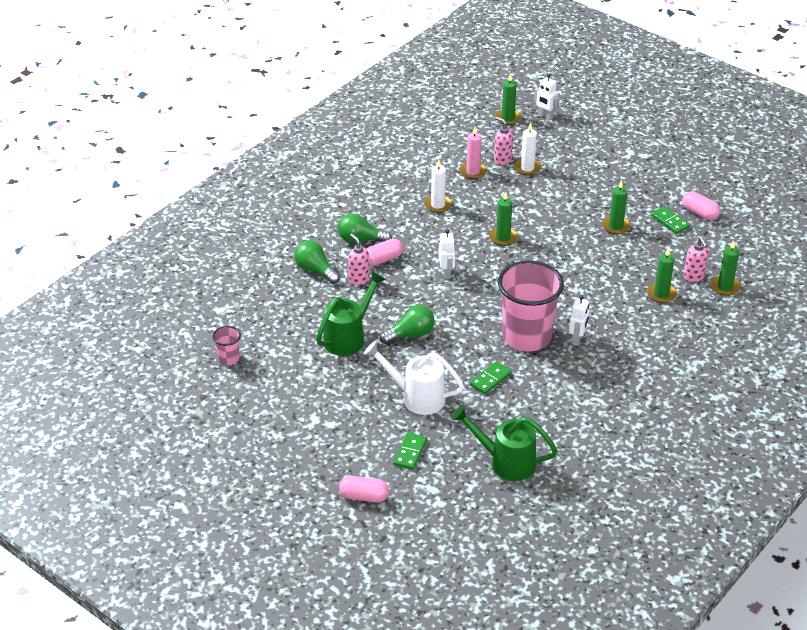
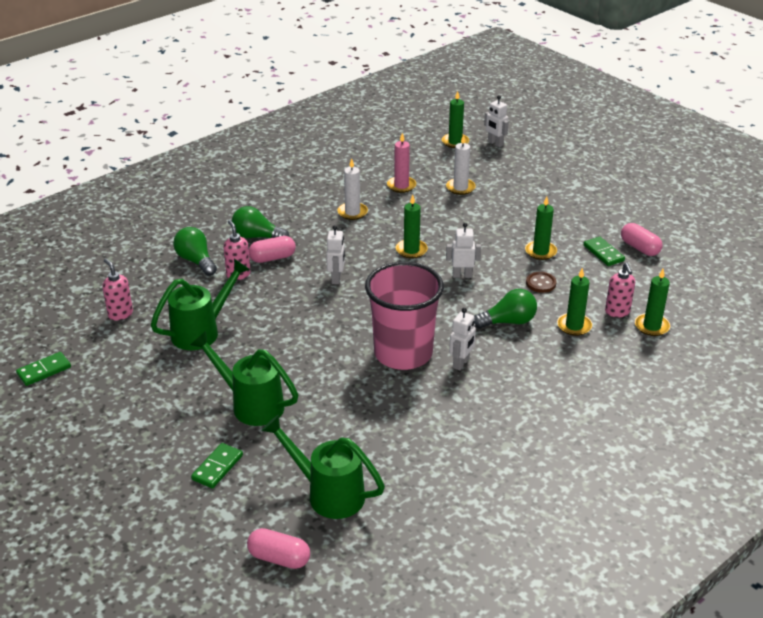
camera: 10 degrees right, 5 degrees down
(229, 358) = (61, 338): pink cup -> none
(364, 496) = (140, 513): pink capsule -> pink capsule (279, 558)
(410, 334) = (272, 336): green light bulb -> green light bulb (508, 322)
(416, 397) = (251, 404): white watering can -> green watering can
(490, 379) = (344, 395): green domino -> green domino (44, 371)
(502, 159) = (436, 178): pink soap dispenser -> pink soap dispenser (120, 314)
(554, 257) = (462, 275): none -> white robot
(623, 257) = (540, 283): none -> brown button

